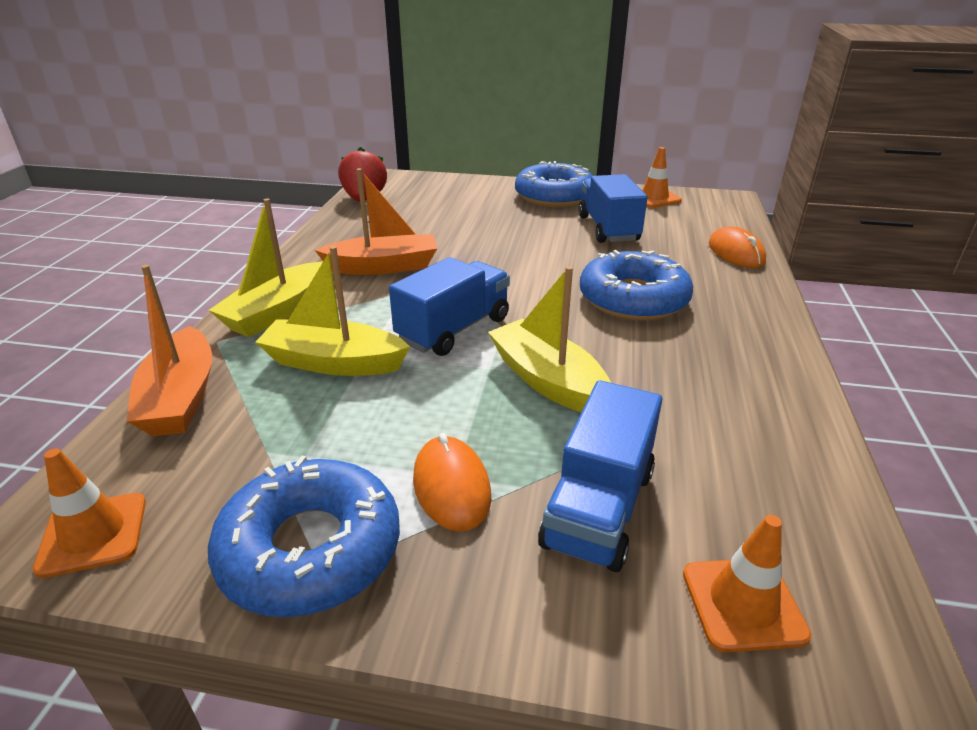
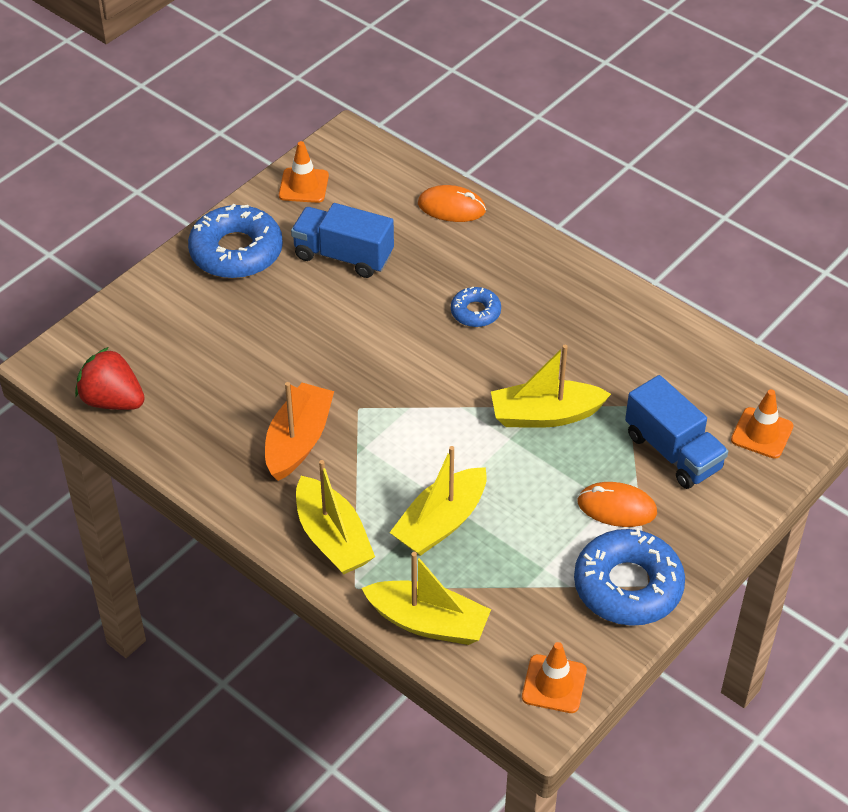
camera: 60 degrees left, 15 degrees up
(181, 398) = (428, 622): orange boat -> yellow boat
(454, 329) = (443, 436): blue truck -> none
(633, 299) = (475, 312): blue donut -> blue donut, size x0.52

